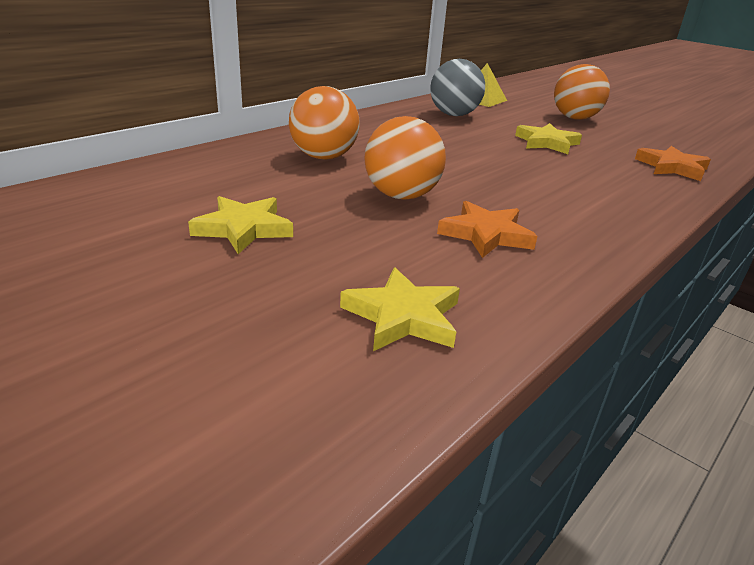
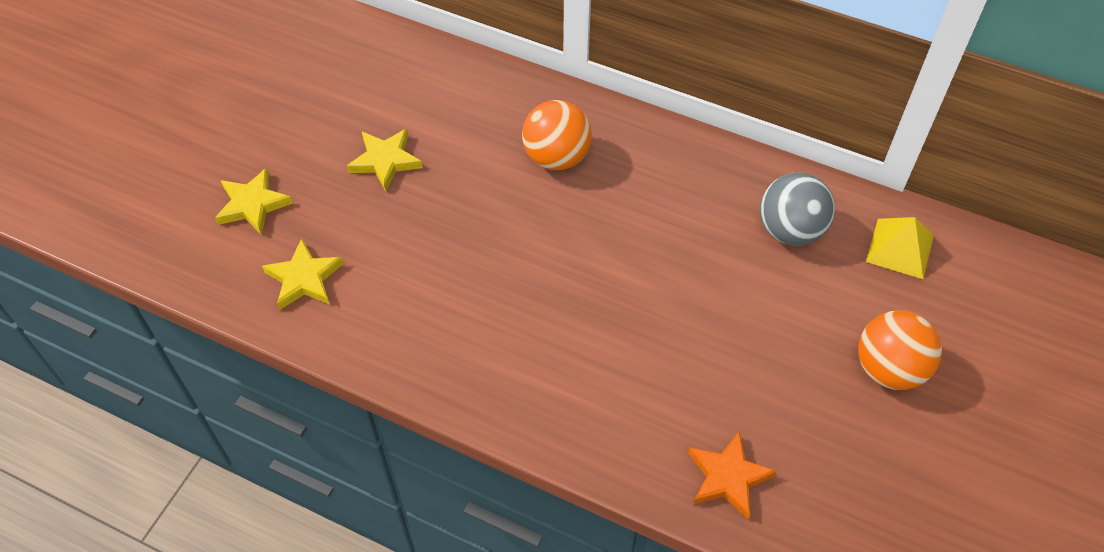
camera: 75 degrees right, 25 degrees up
(401, 196) = (494, 236): orange ball -> none
(486, 234) = (443, 307): orange star -> none
(546, 143) = (738, 339): yellow star -> yellow star (253, 204)

